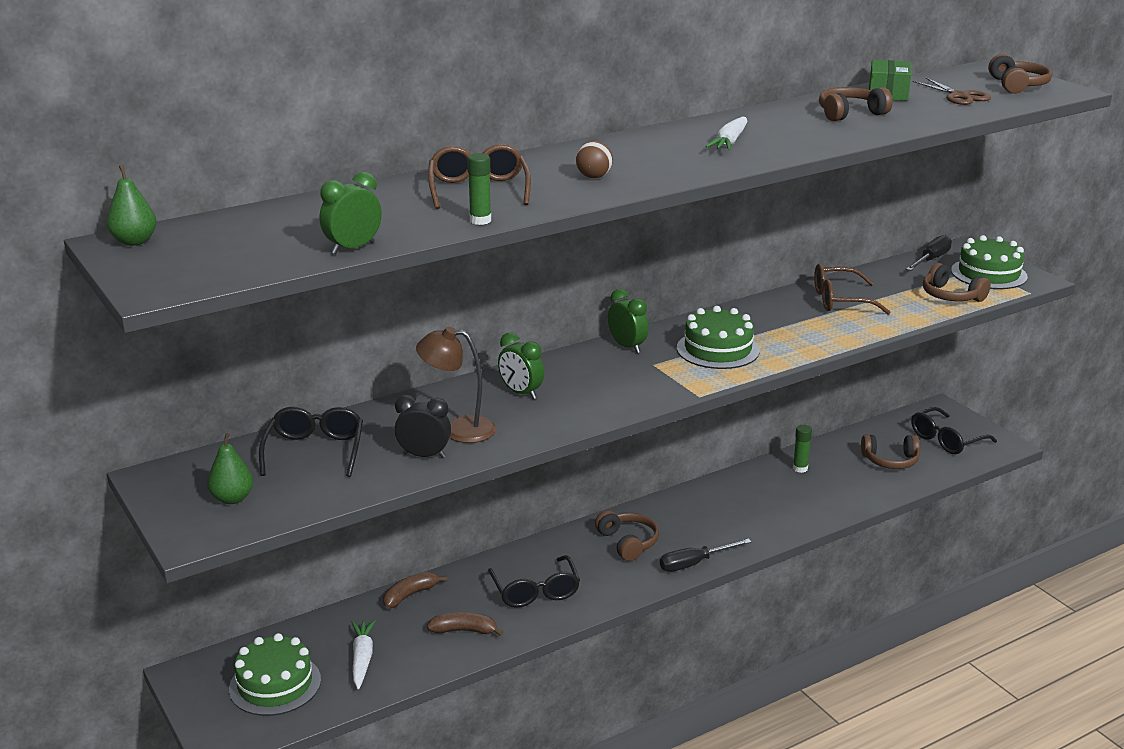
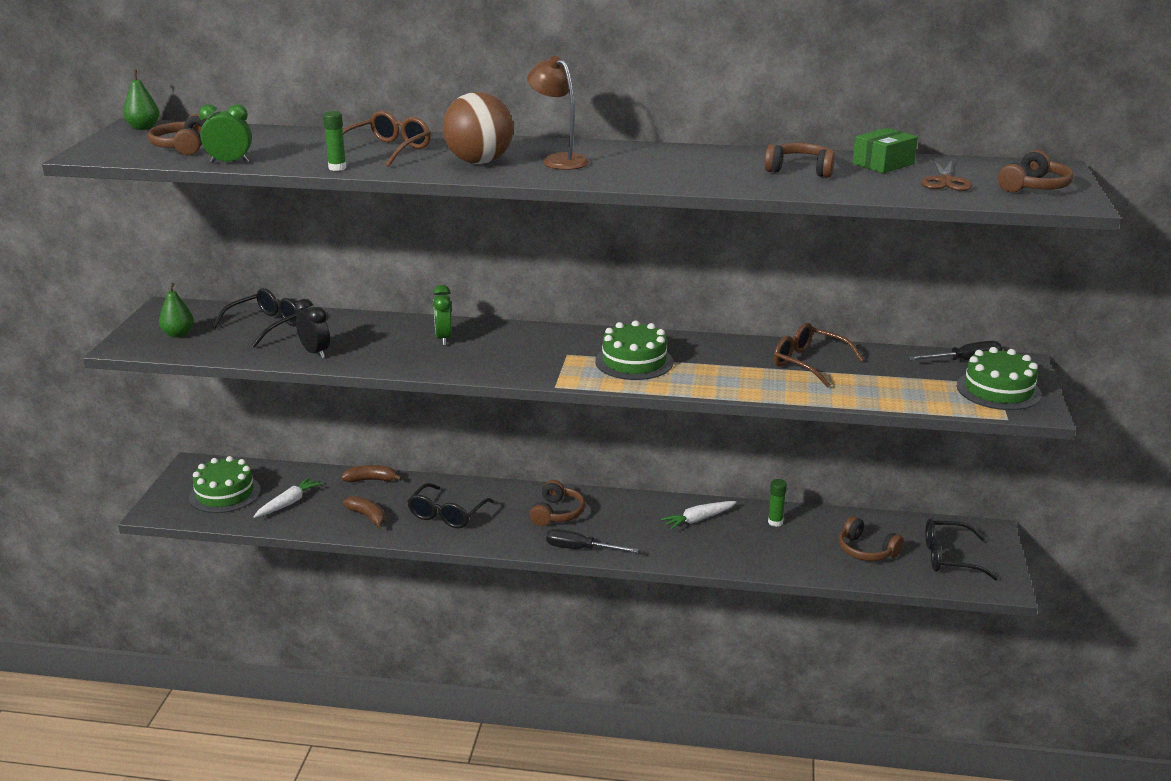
camera: 40 degrees right, 0 degrees up
(458, 429) = (364, 345): brown lamp -> brown lamp (559, 160)
(594, 177) = (479, 162): brown ball -> brown ball, size x2.15
(627, 346) = (573, 336): green clock -> none
(729, 142) = (640, 165): white carrot -> white carrot (698, 519)
(951, 296) = (919, 394): brown headphones -> brown headphones (182, 147)

